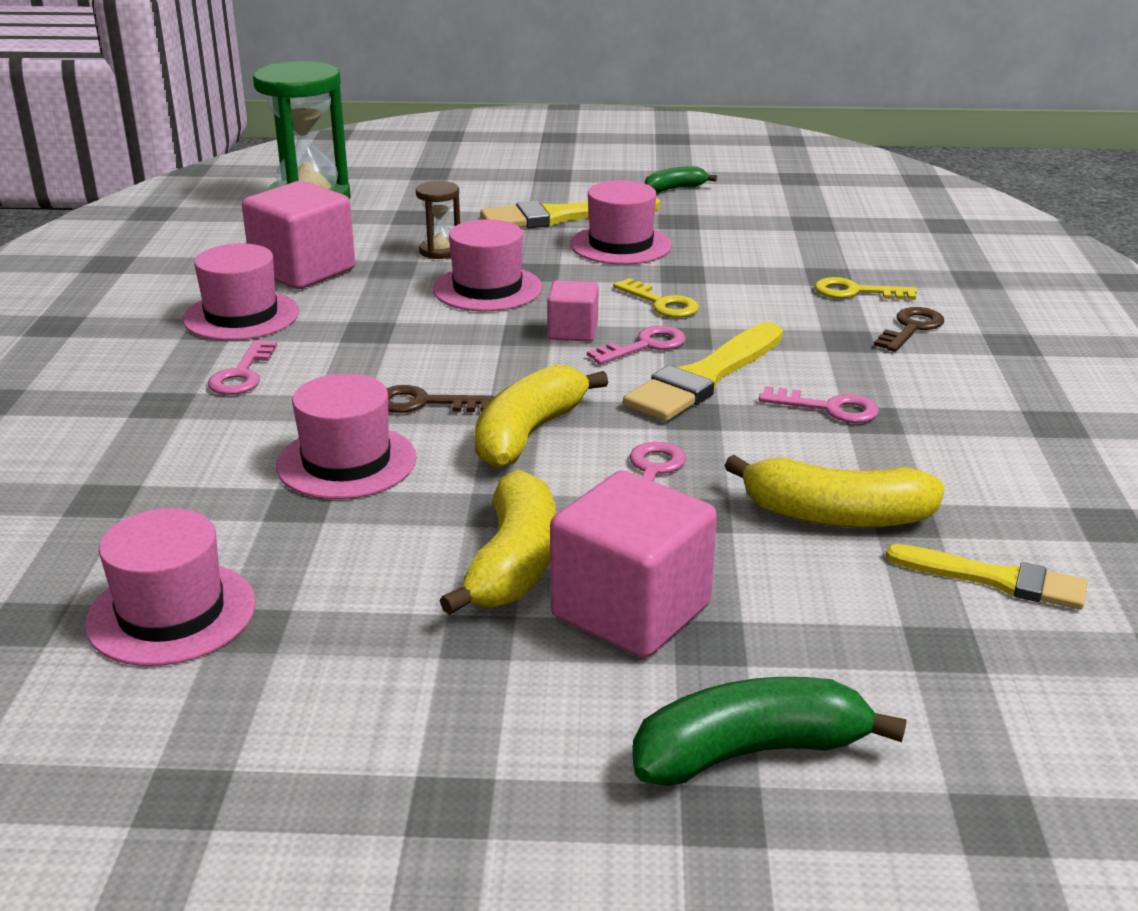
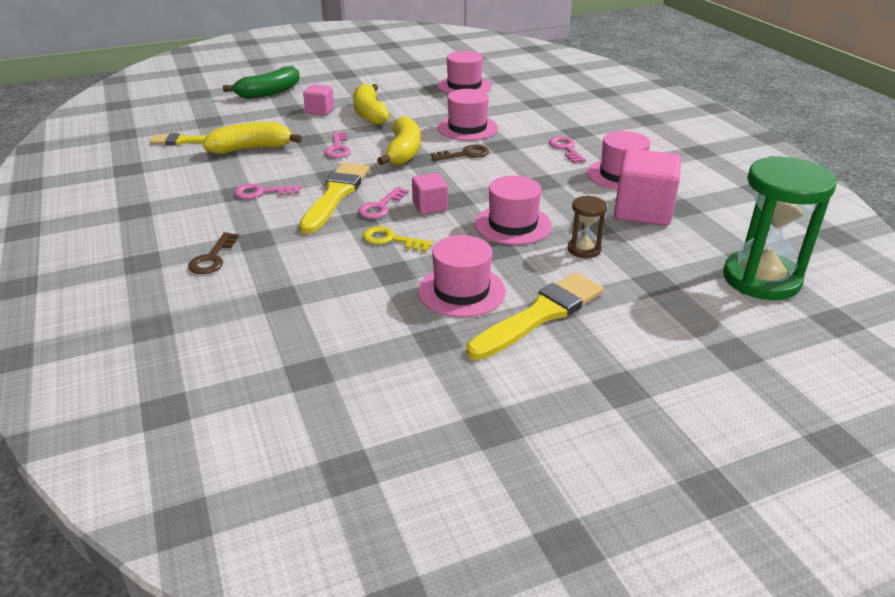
camera: 155 degrees right, 5 degrees up
(631, 611) = (320, 110): pink cube -> pink cube, size x0.54
(675, 189) = (474, 396): green banana -> none
(855, 292) = (255, 284): yellow key -> none

